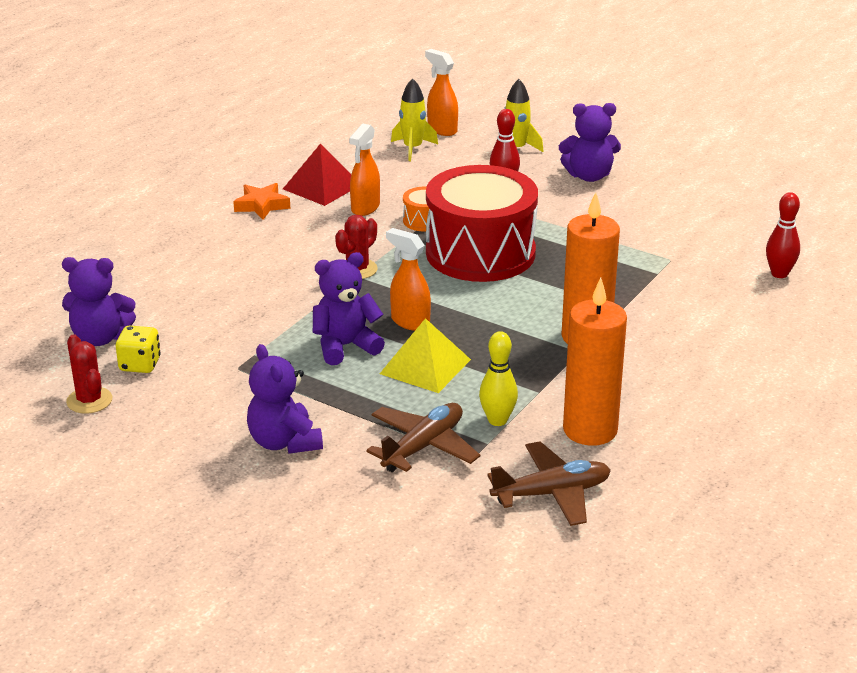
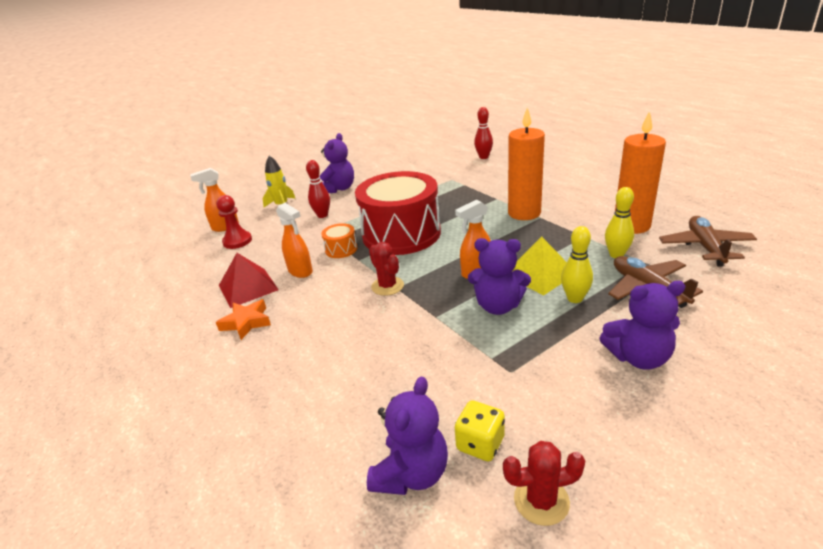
camera: 65 degrees left, 0 degrees up
(345, 346) = (498, 306): purple teddy bear -> purple teddy bear turned 75 degrees counterclockwise
(380, 395) = (575, 298): none -> yellow bowling pin
(413, 149) = (237, 241): yellow rocket -> red pawn

